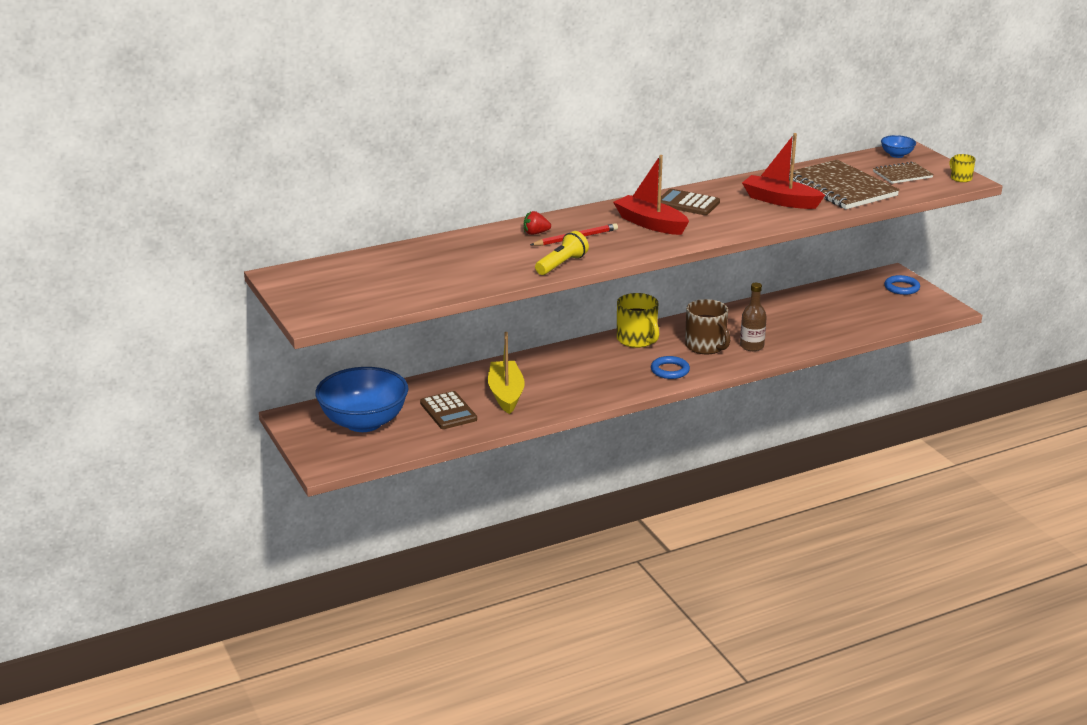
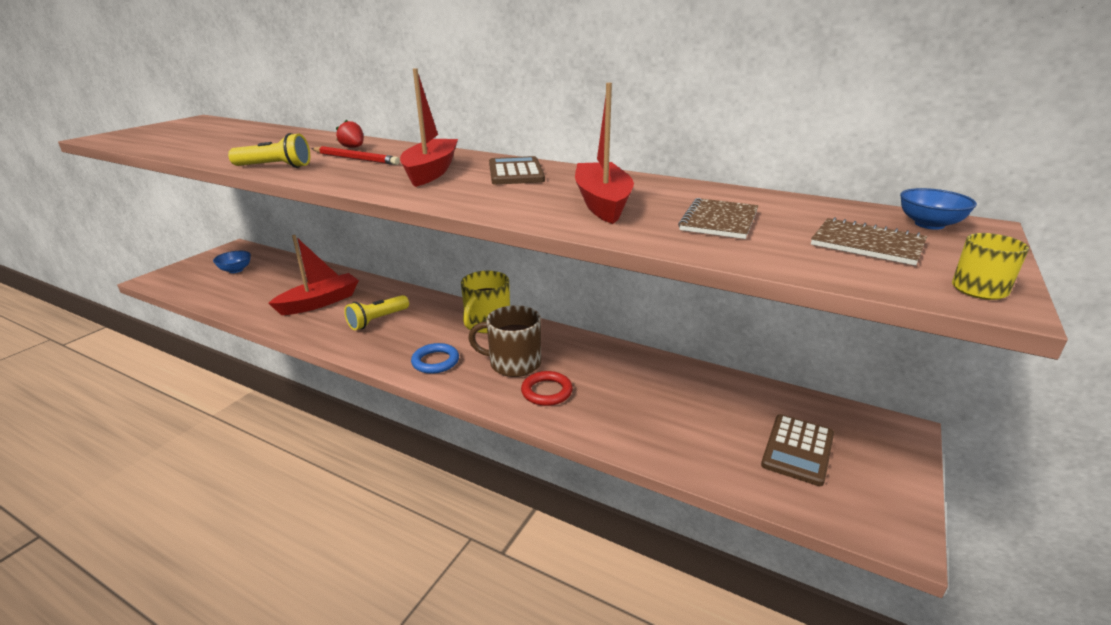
camera: 55 degrees right, 0 degrees up
(364, 422) = (236, 270): blue bowl -> blue bowl, size x0.43
(448, 411) = (272, 291): brown calculator -> brown calculator (798, 450)
(506, 394) = (319, 302): yellow boat -> red boat
(575, 377) = (377, 320): none -> yellow flashlight
(706, 346) = (514, 363): brown mug -> brown mug turned 75 degrees clockwise
(751, 346) = (546, 391): brown bottle -> red ring
(840, 188) = (719, 221): brown notebook -> brown notebook, size x0.53
(901, 288) = (875, 453): blue ring -> none

